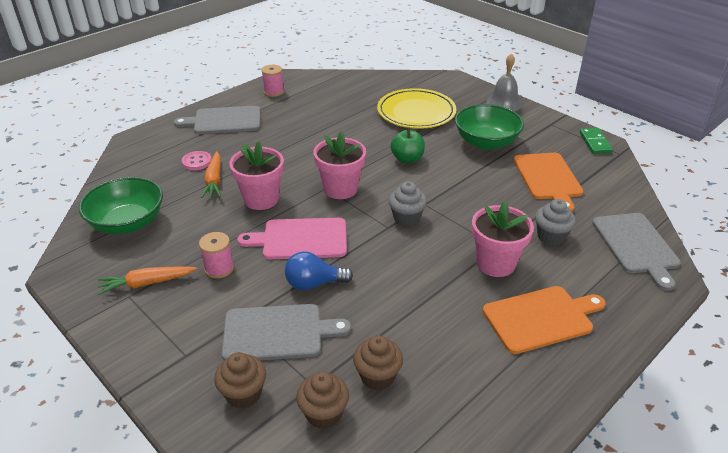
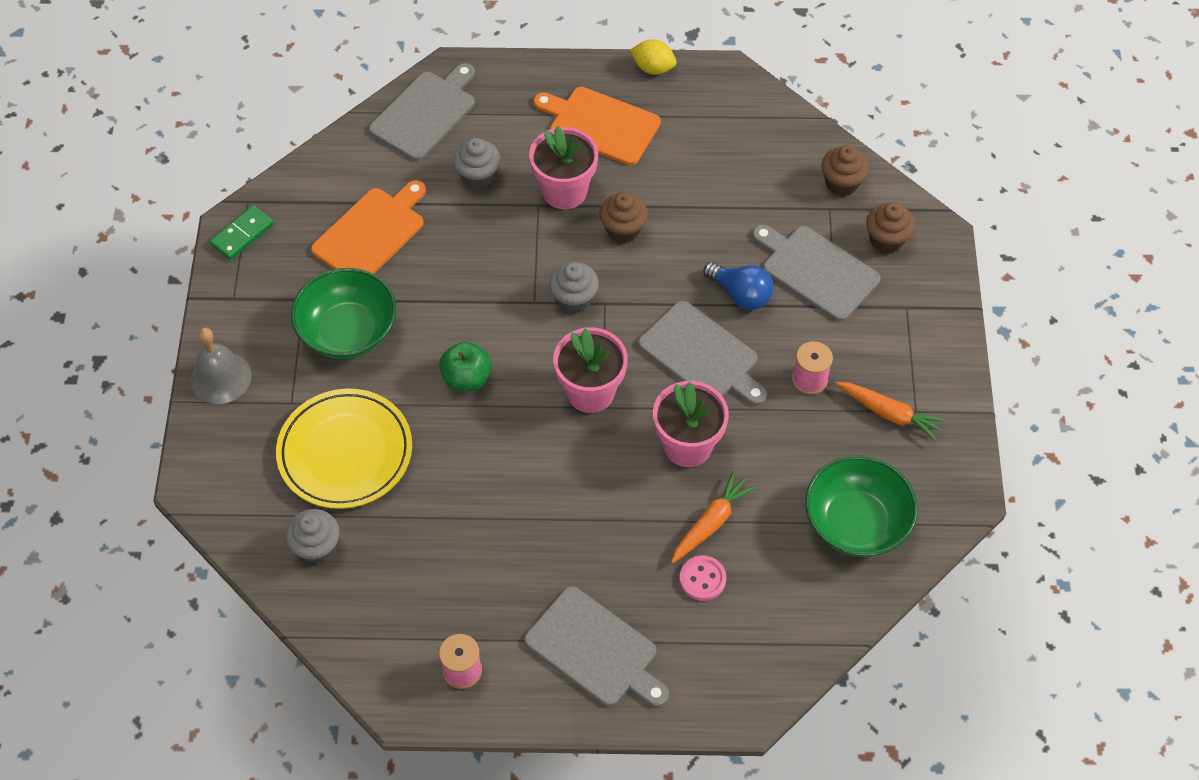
camera: 135 degrees left, 20 degrees up
(301, 239) = (701, 355): pink cutting board -> grey cutting board
(377, 376) = (776, 179): brown cupcake -> brown cupcake (623, 230)
(380, 88) = (317, 547): none -> grey cupcake
(576, 391) = (653, 68): none -> yellow lemon

